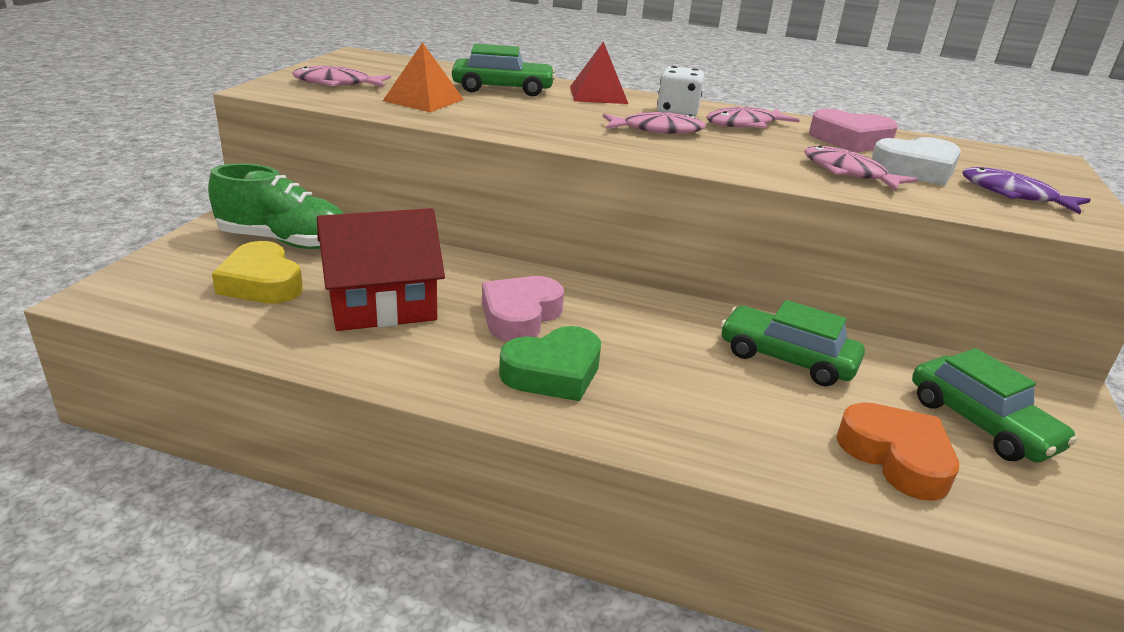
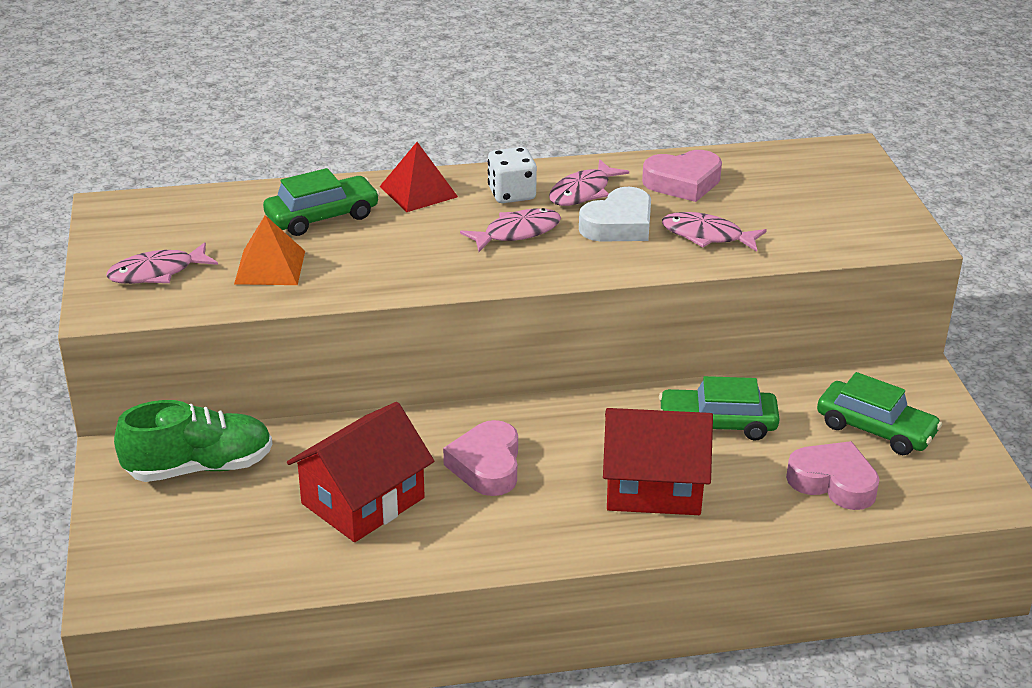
camera: 25 degrees left, 5 degrees up
(262, 283) = (235, 521): yellow heart -> none
(553, 372) = (557, 509): green heart -> none
(673, 388) = (653, 486): none -> red house
(896, 457) = (833, 482): orange heart -> pink heart
(916, 169) = (755, 209): white heart -> white heart (619, 225)
(1013, 195) = (839, 217): purple fish -> none

